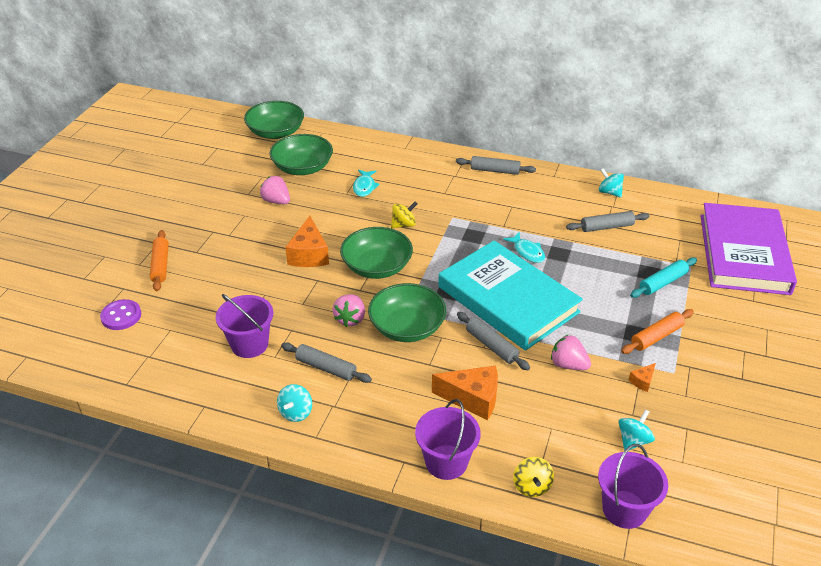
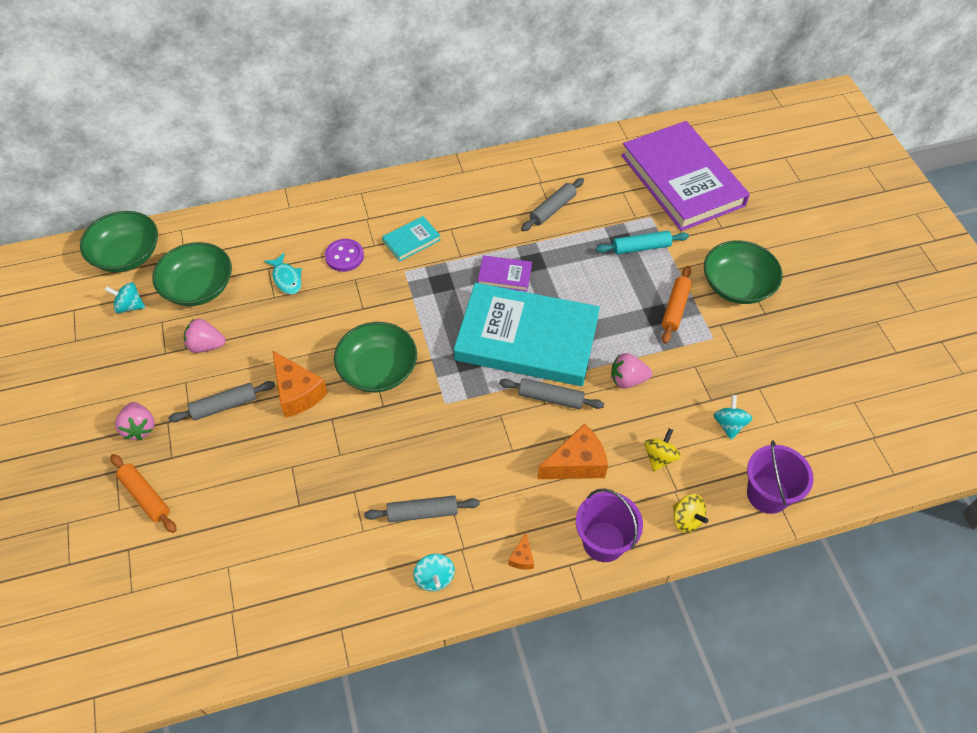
camera: 35 degrees left, 15 degrees up
(121, 316) = (158, 583): purple button -> purple button (344, 256)
(249, 344) = (326, 533): purple bucket -> none
(350, 319) = (401, 444): pink strawberry -> pink strawberry (139, 428)
(403, 225) = (364, 305): yellow spinning top -> yellow spinning top (659, 457)
(407, 327) = (461, 422): green bowl -> green bowl (737, 285)
(474, 201) = (411, 240): none -> turquoise book
(495, 170) = (402, 192): grey rolling pin -> grey rolling pin (224, 406)
(527, 252) = (504, 275): turquoise fish -> purple book
(609, 192) = (526, 167): turquoise spinning top -> turquoise spinning top (129, 306)
(642, 381) = (696, 361): orange cheese -> orange cheese (522, 558)
(662, 283) = (641, 247): turquoise rolling pin -> turquoise rolling pin turned 60 degrees clockwise

